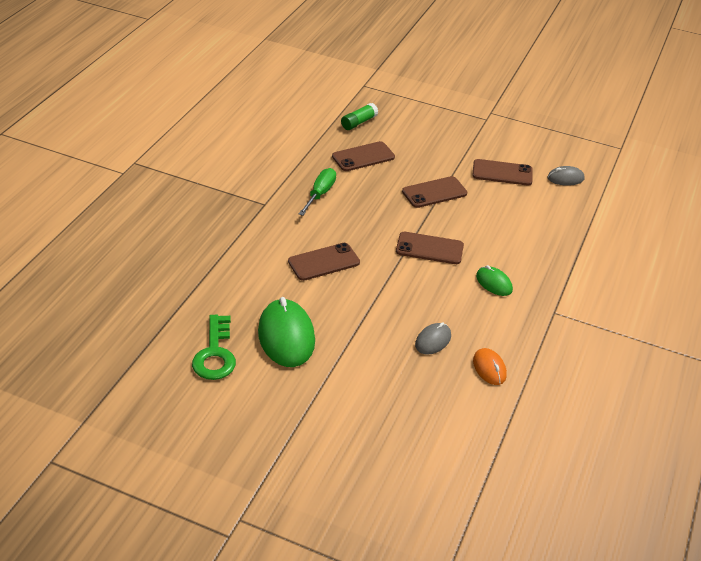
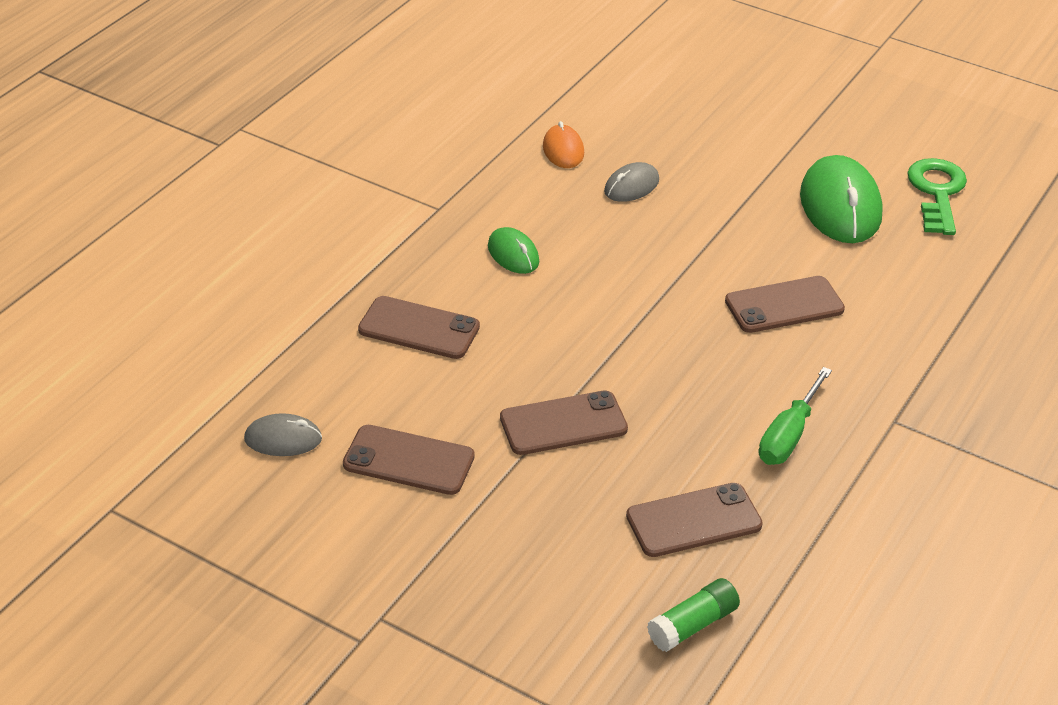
camera: 170 degrees left, 0 degrees up
(429, 248) = (602, 315): brown phone -> brown phone (419, 328)

